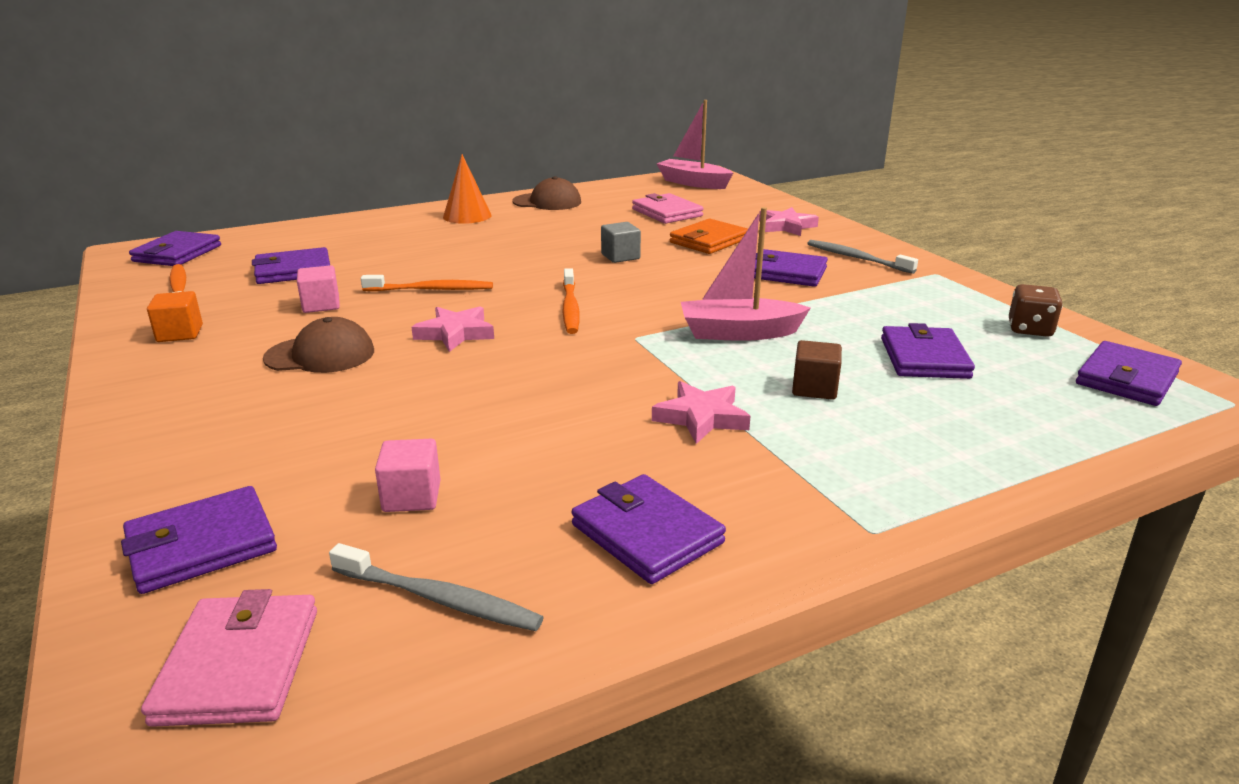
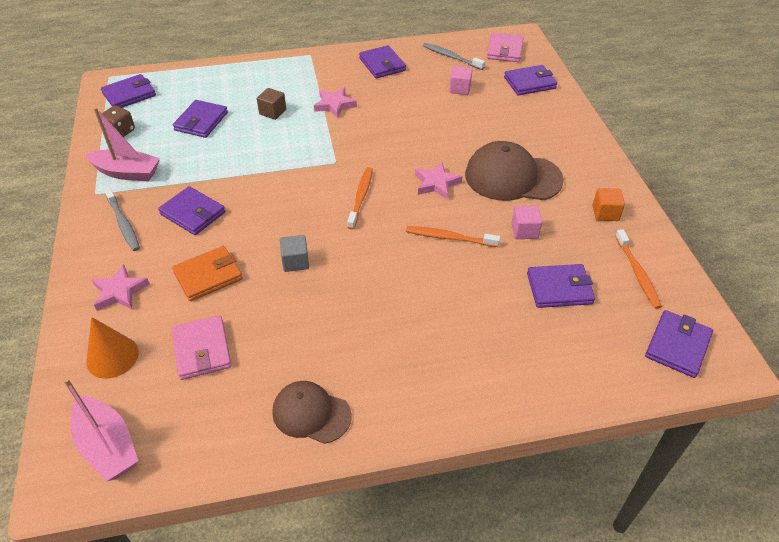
camera: 165 degrees left, 20 degrees up
(320, 355) = (513, 177): brown cap -> brown cap, size x1.61
(467, 216) = (408, 387): orange cone -> orange cone (112, 357)
(739, 333) = (276, 156): pink boat -> pink boat (127, 172)

